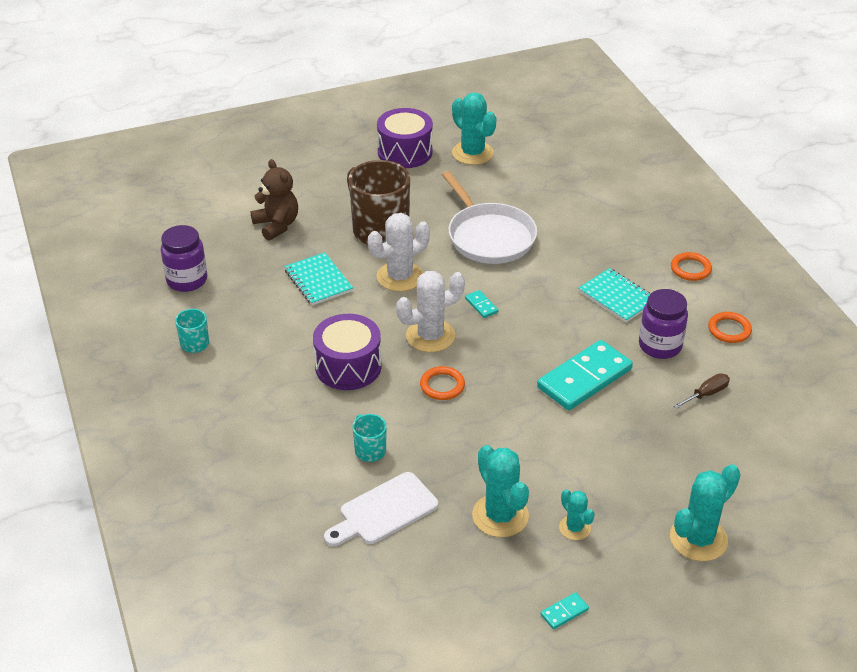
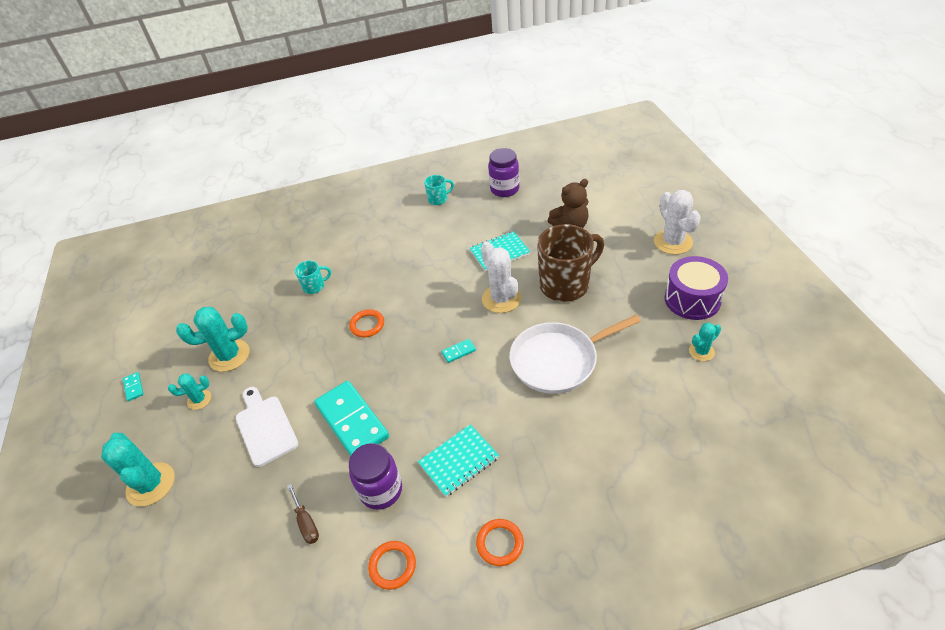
camera: 100 degrees right, 5 degrees up
(348, 366) = (400, 273): purple drum -> none
(384, 511) = (259, 295): white cutting board -> white cutting board (265, 427)
(430, 336) = (425, 318): white cactus -> white cactus (673, 242)
(472, 153) = (701, 351): turquoise cactus -> turquoise cactus, size x0.56

